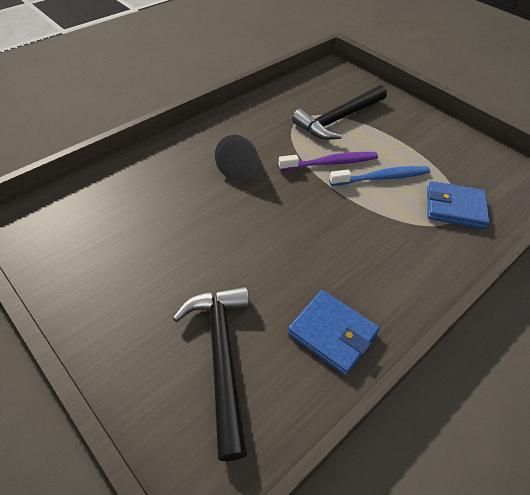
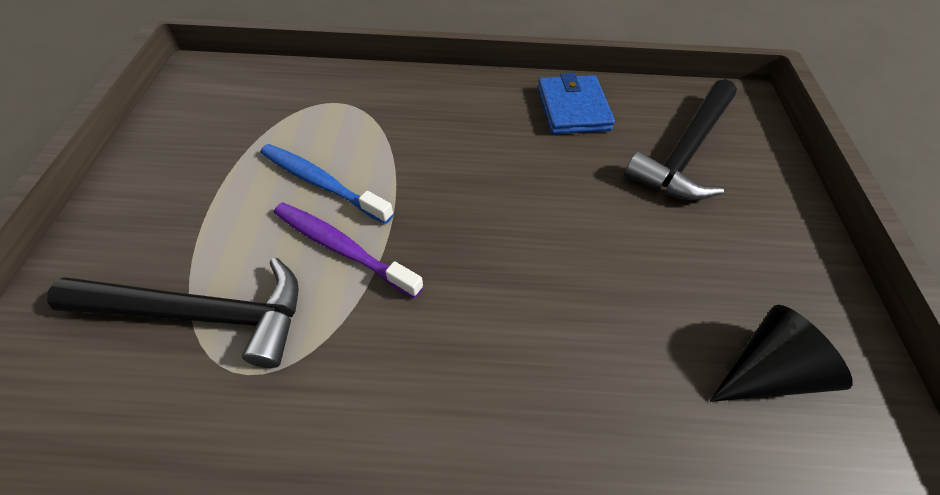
camera: 135 degrees left, 5 degrees up
(241, 167) = (467, 343): black cone -> black cone (765, 371)
(454, 207) = (316, 108): blue wallet -> none

